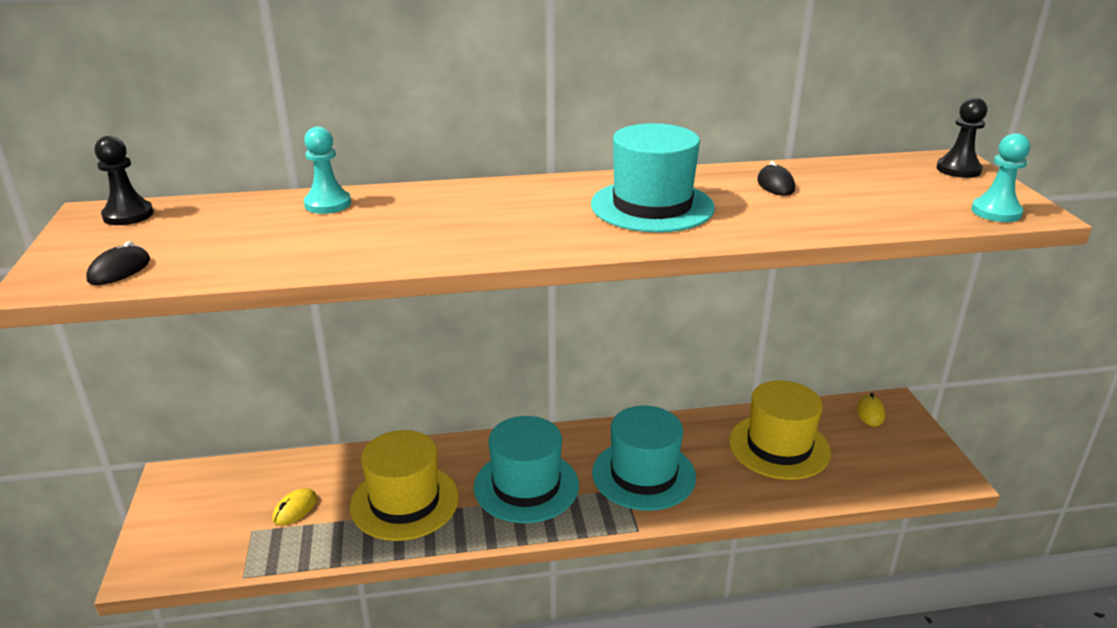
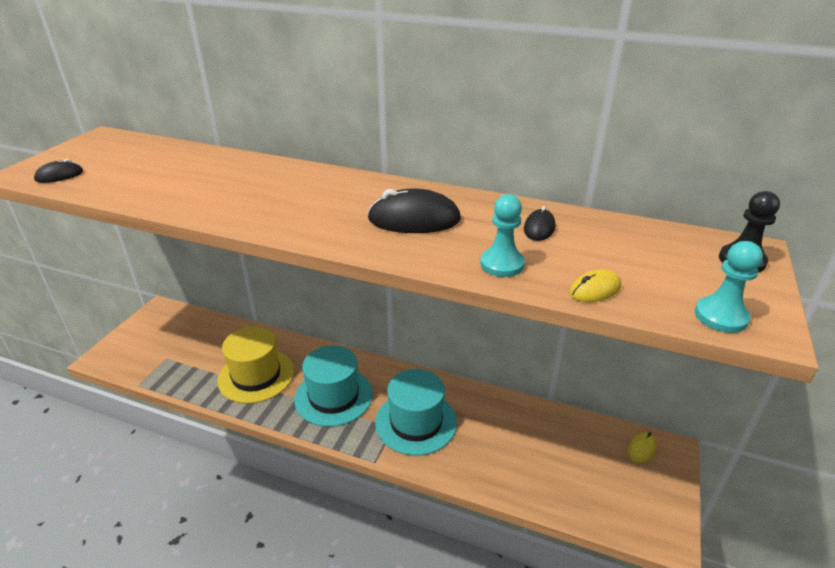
camera: 30 degrees right, 5 degrees up
(128, 215) = (113, 141): black pawn -> none
(295, 509) = (197, 354): yellow mouse -> yellow mouse (594, 290)
(328, 204) = (217, 161): turquoise pawn -> turquoise pawn (502, 264)
(652, 206) = (414, 219): turquoise hat -> black mouse
(779, 446) = (536, 444): yellow hat -> none

